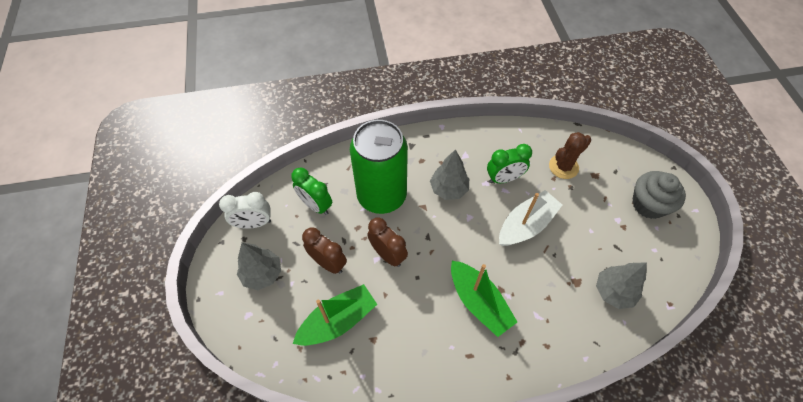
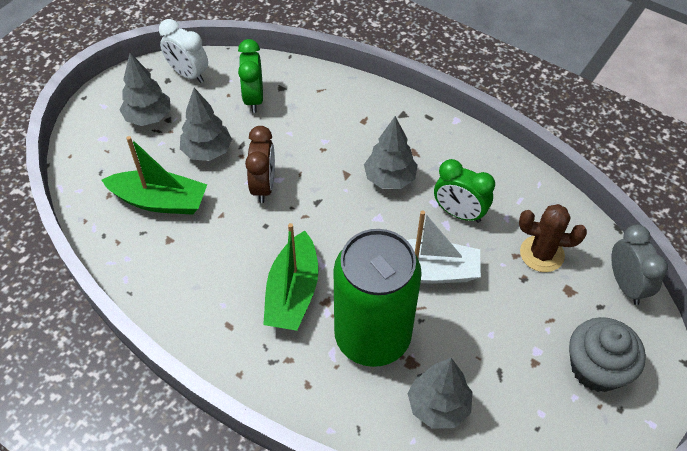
camera: 45 degrees right, 5 degrees down
(328, 263) = (207, 151): brown clock -> grey tree
(381, 195) = (319, 135): green can -> green can (372, 336)
(613, 150) = (625, 285): none -> grey clock

